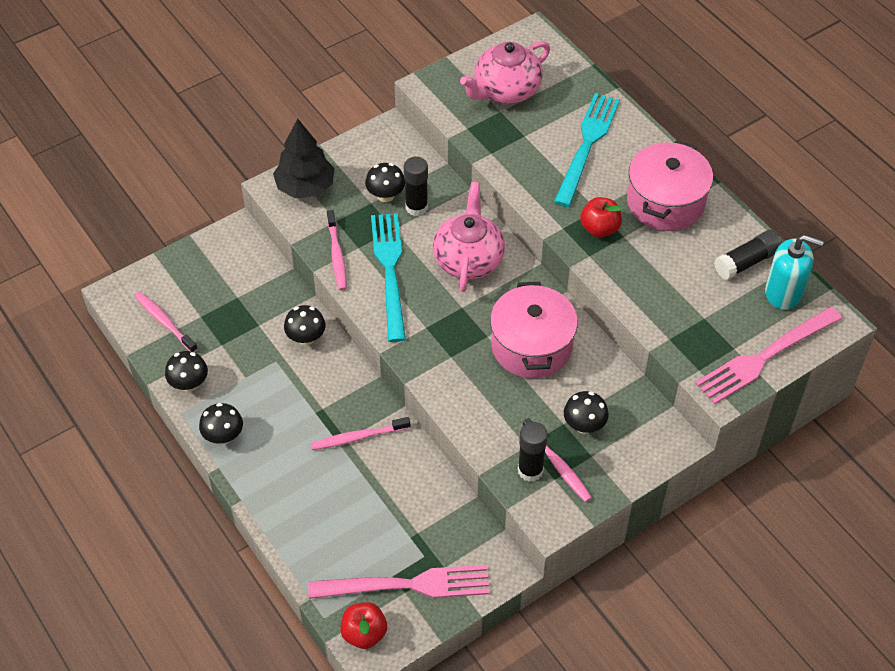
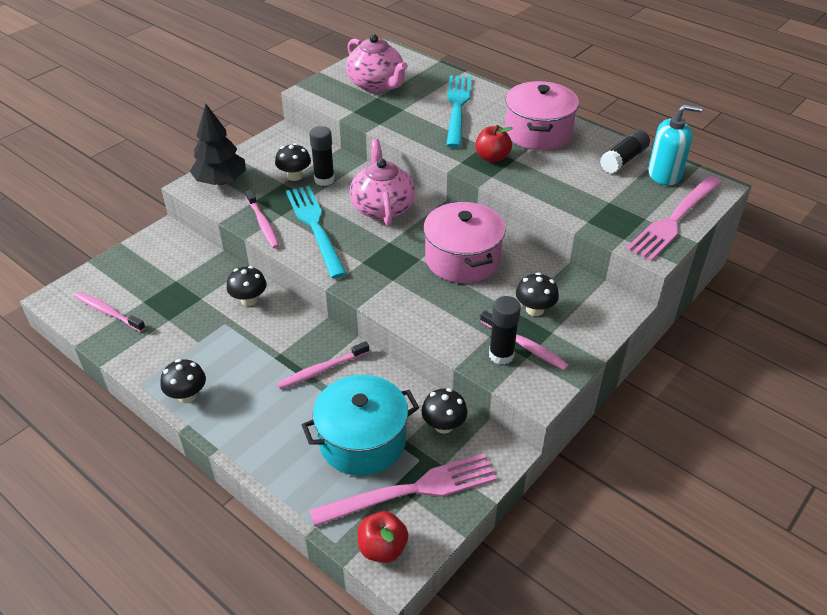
camera: 15 degrees left, 10 degrees down
(189, 384) = (143, 358): black mushroom -> black mushroom (443, 425)
(376, 523) = (362, 441): none -> turquoise pot
(505, 90) = (376, 84): pink teapot -> pink teapot turned 75 degrees counterclockwise

